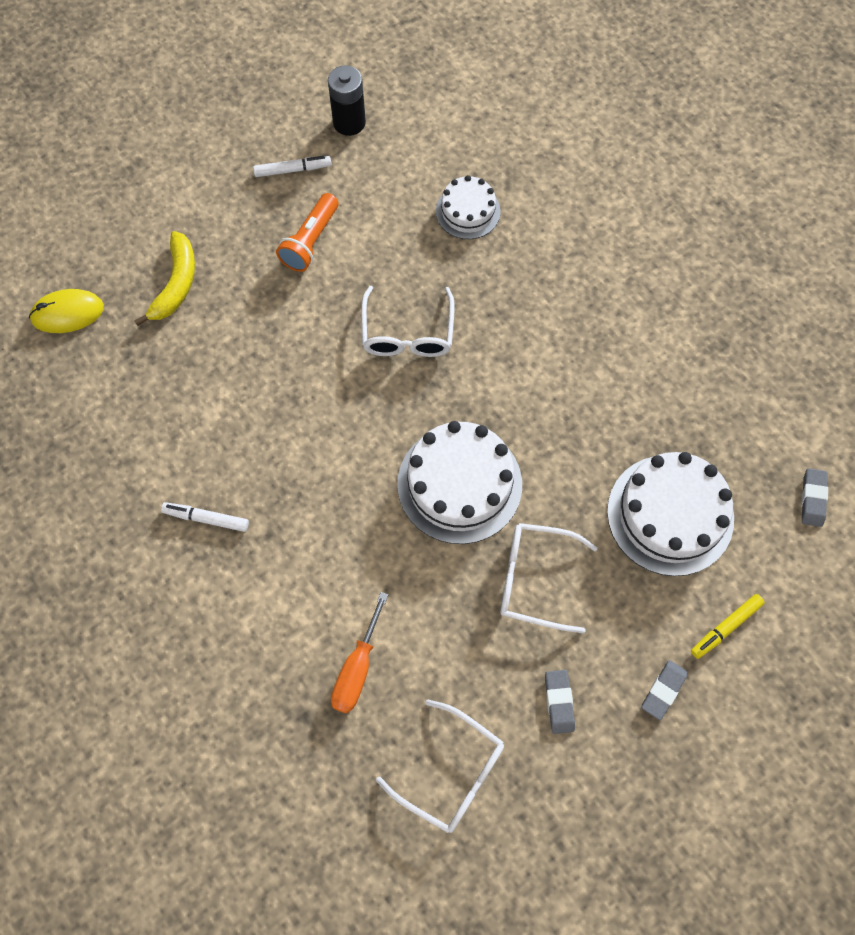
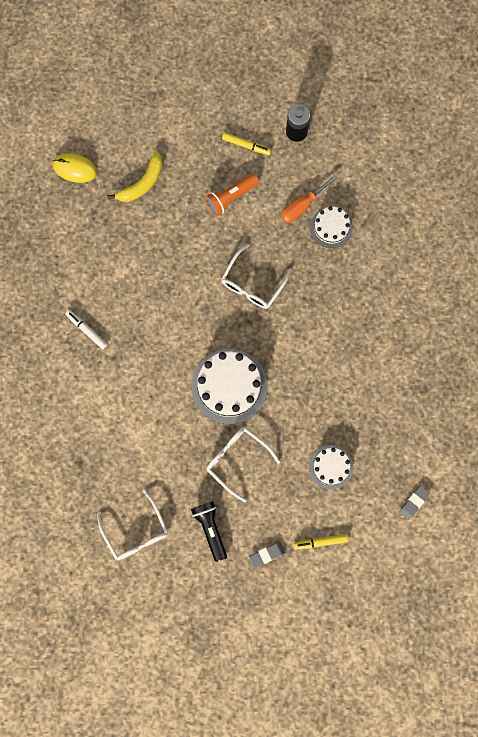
camera: 30 degrees right, 10 degrees up
(293, 170) = (246, 145): white marker -> yellow marker
(357, 669) = (119, 453): orange screwdriver -> orange screwdriver (302, 206)
(559, 702) = (210, 529): grey eraser -> black flashlight
(670, 514) = (331, 467): white cake -> white cake, size x0.57

